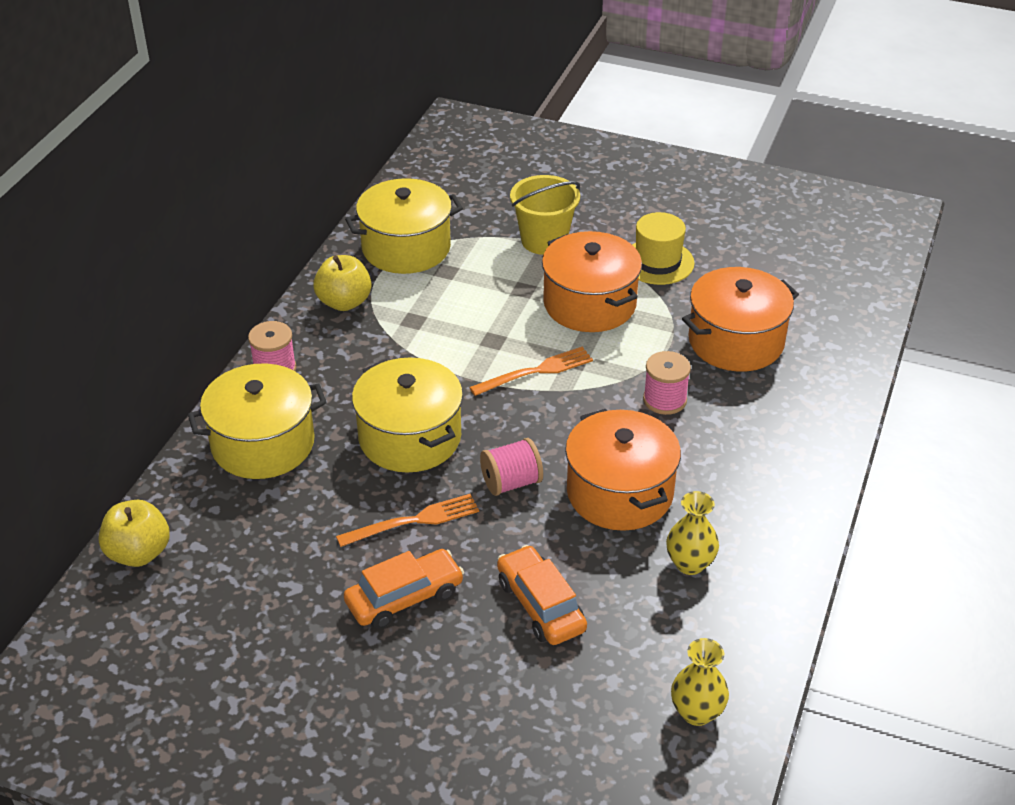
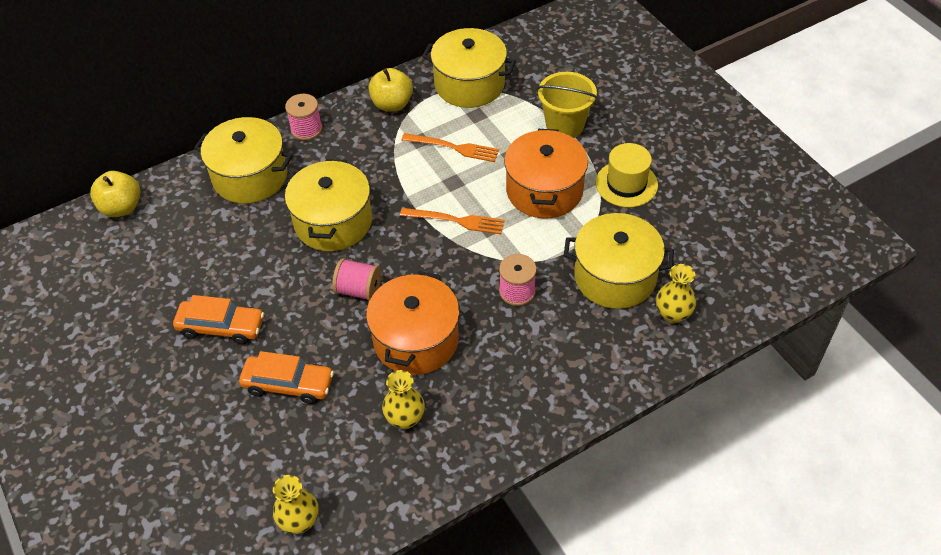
camera: 40 degrees right, 10 degrees up
(415, 520) = (278, 280): orange fork -> orange fork (454, 148)
(540, 605) = (288, 384): orange car -> orange car turned 90 degrees clockwise
(736, 341) = (615, 276): orange pot -> yellow pot
(817, 345) = (673, 314): none -> yellow vase

